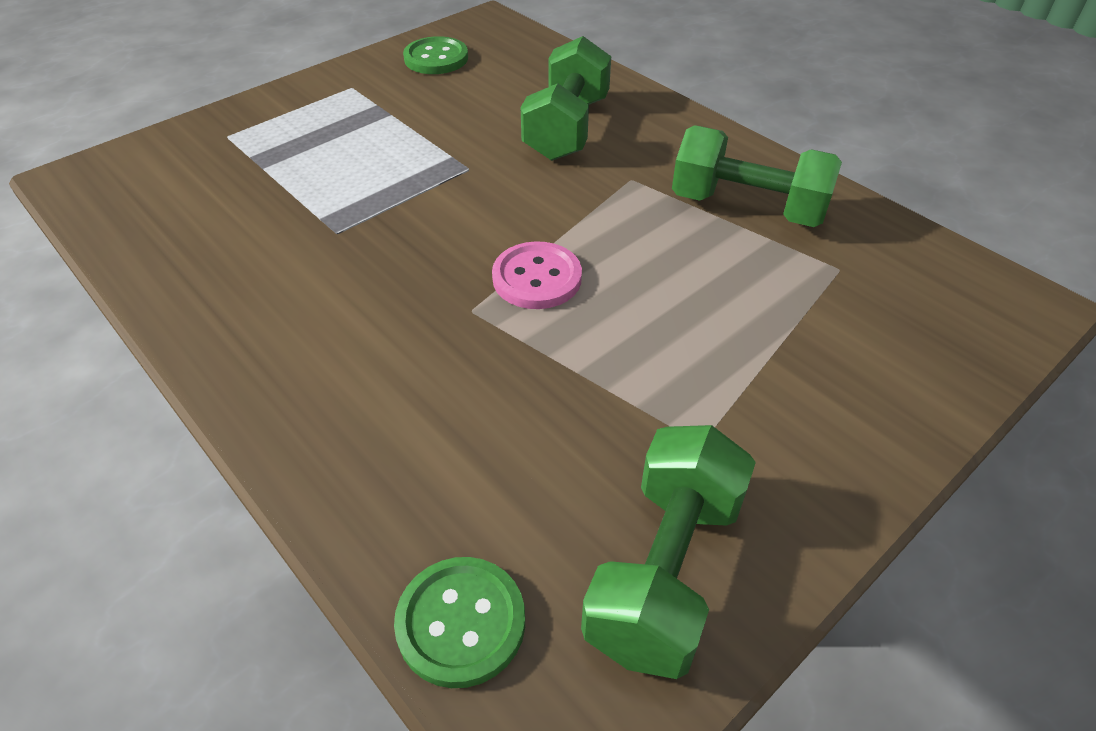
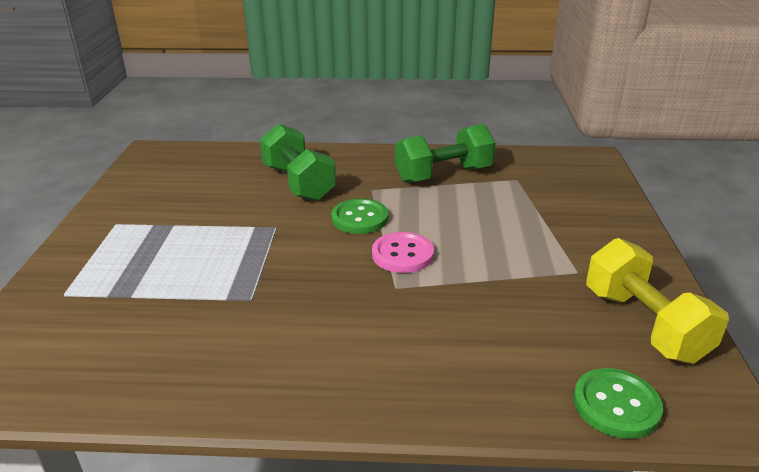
camera: 45 degrees left, 15 degrees down
(436, 58) = (151, 184): green button -> green button (360, 218)
(665, 571) = (644, 324): green dumbbell -> yellow dumbbell

